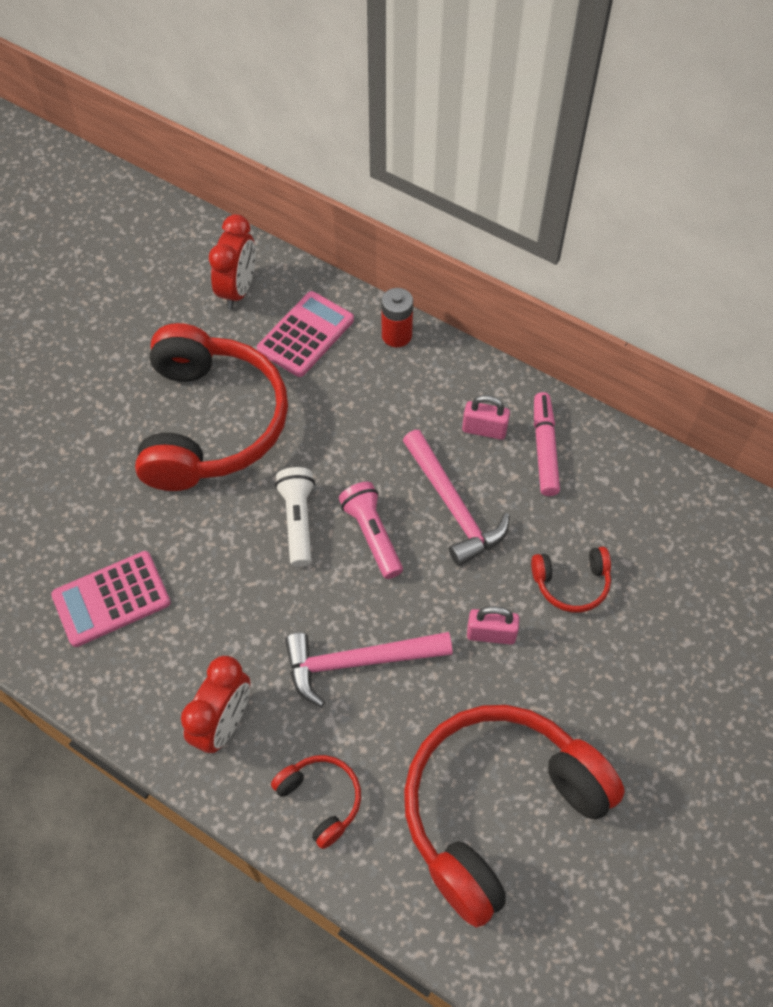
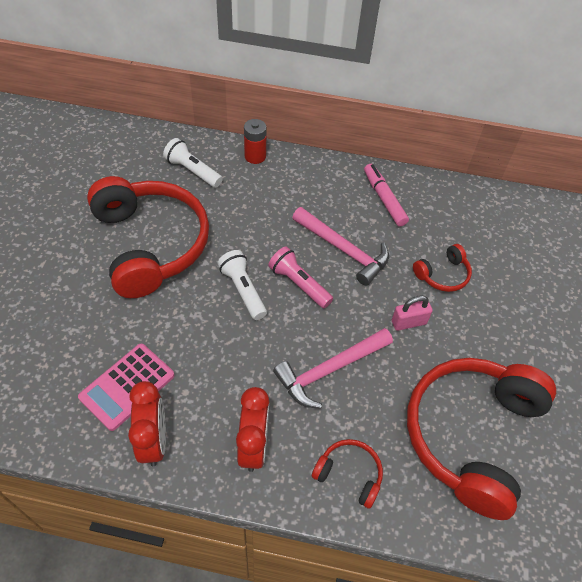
camera: 25 degrees left, 5 degrees down
(238, 290) = (132, 155): red clock -> red clock (154, 441)
(305, 335) = (193, 171): pink calculator -> white flashlight
(484, 430) = (340, 198): pink padlock -> none

